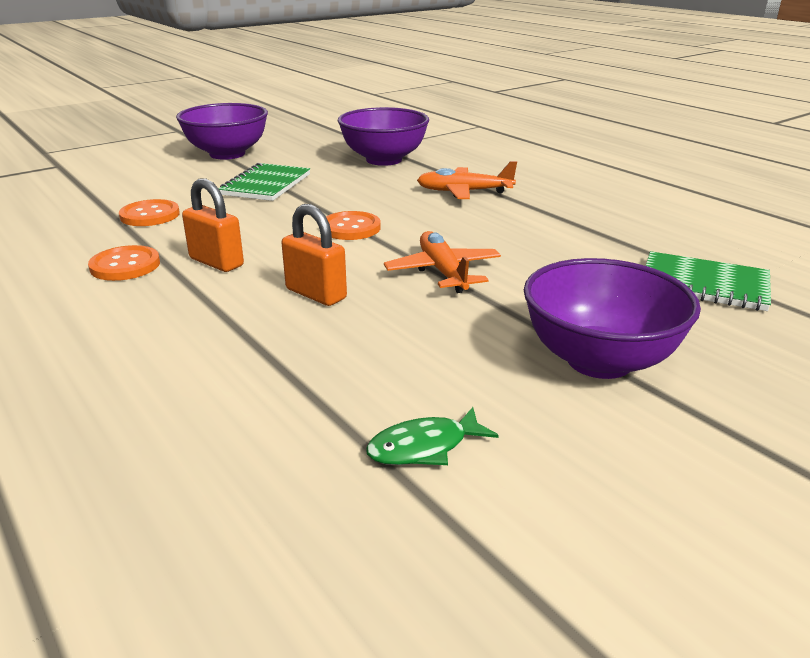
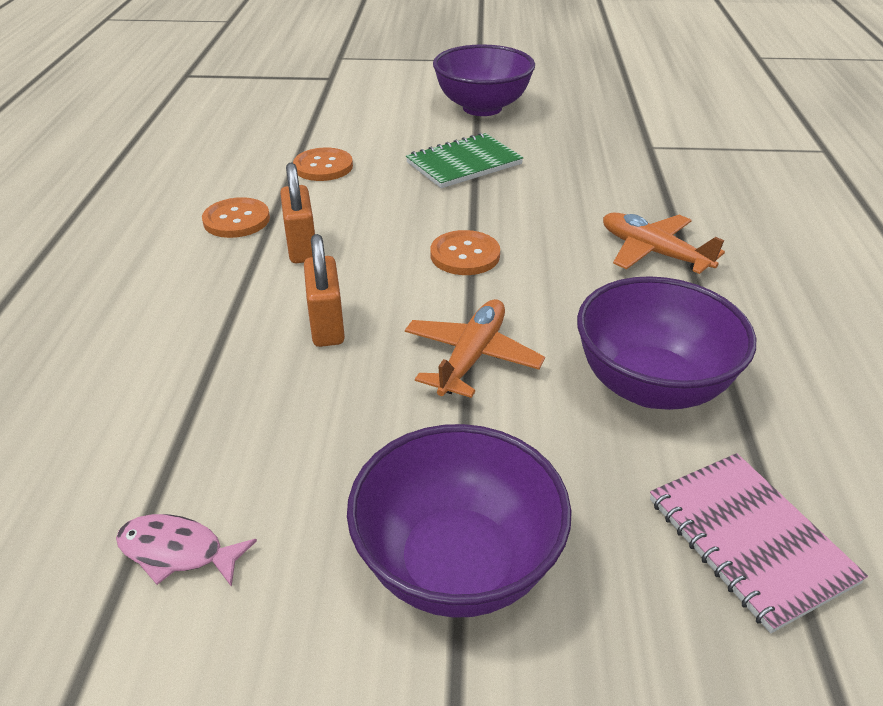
camera: 40 degrees right, 10 degrees up
(384, 160) = (628, 169): purple bowl -> purple bowl (651, 386)
(424, 447) = (177, 552): green fish -> pink fish
(704, 284) = (749, 540): green notebook -> pink notebook

